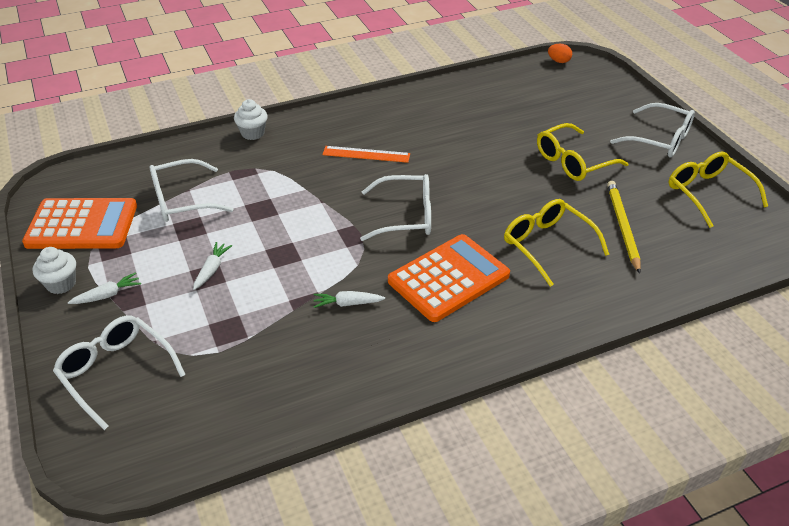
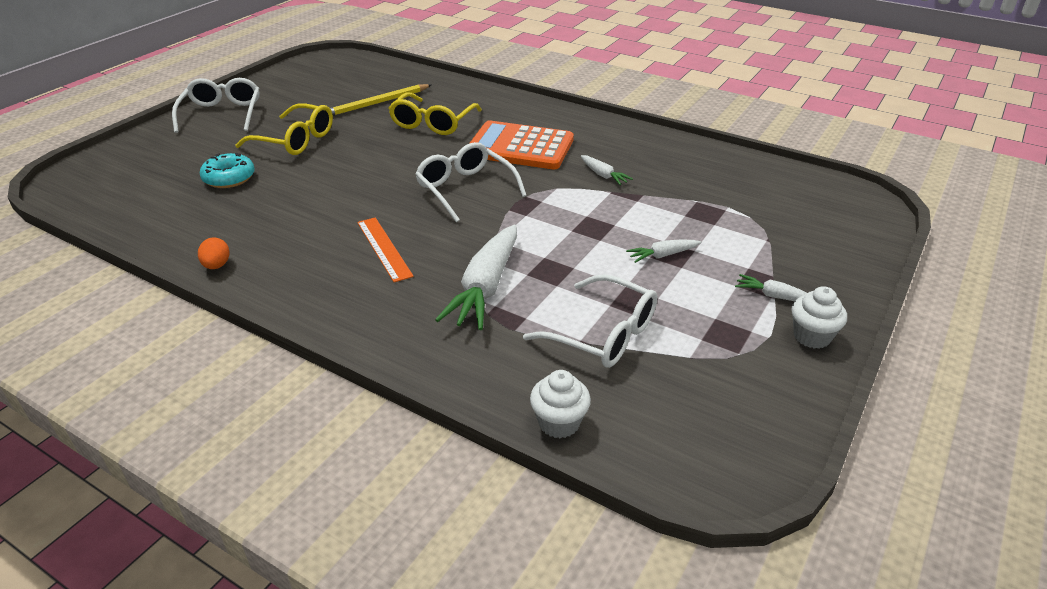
camera: 125 degrees left, 5 degrees down
(82, 225) = (735, 387): orange calculator -> none
(117, 373) = (817, 239): white glasses -> none
(253, 133) = (417, 355): white cupcake -> white cupcake (559, 423)
(278, 177) = (485, 287): none -> white carrot
(530, 120) = (229, 178): none -> turquoise donut
(558, 61) = (64, 196): orange egg -> orange egg (217, 265)
(709, 194) = (297, 84): yellow glasses -> none

